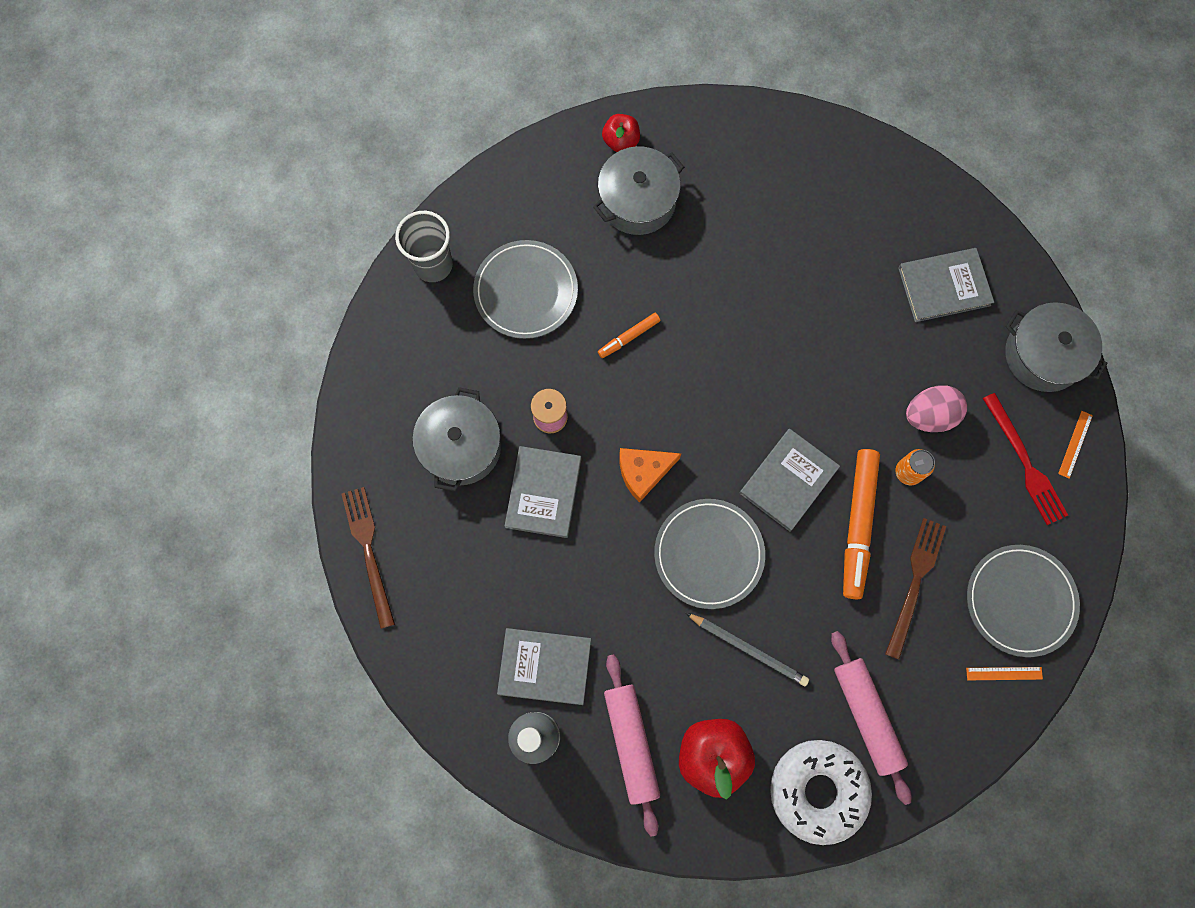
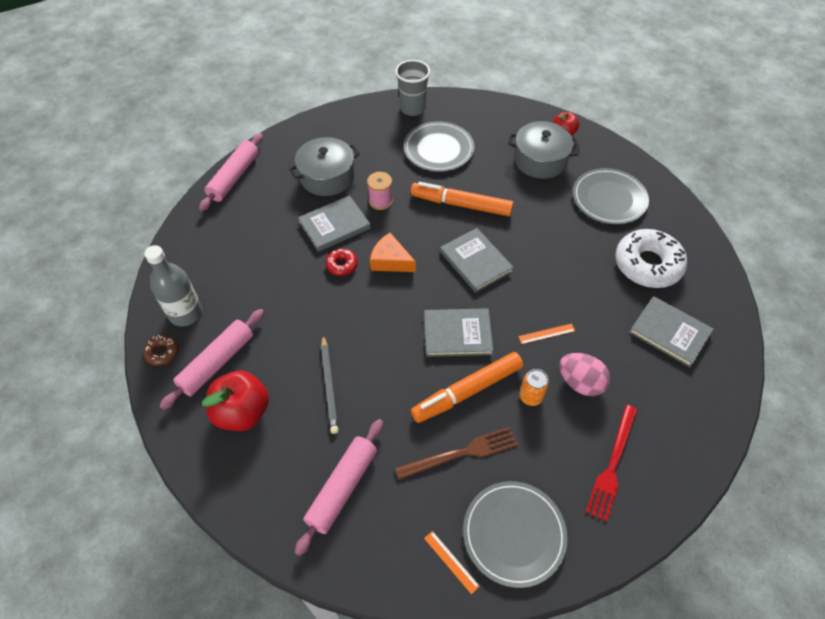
camera: 50 degrees right, 20 degrees down
(368, 551) = (234, 177): brown fork -> pink rolling pin
(544, 666) = (232, 290): grey book -> grey book (475, 261)
(571, 792) = (162, 352): none -> brown donut
(607, 526) = (342, 265): none -> red donut
(628, 337) = (461, 204): orange marker -> orange marker, size x2.02
(709, 554) = (371, 324): grey plate -> grey plate (609, 198)
(817, 790) = (265, 492): white donut -> white donut (647, 264)
(1043, 355) = (696, 422): grey pot -> none
(1075, 444) = (661, 489): orange ruler -> orange ruler (546, 334)

